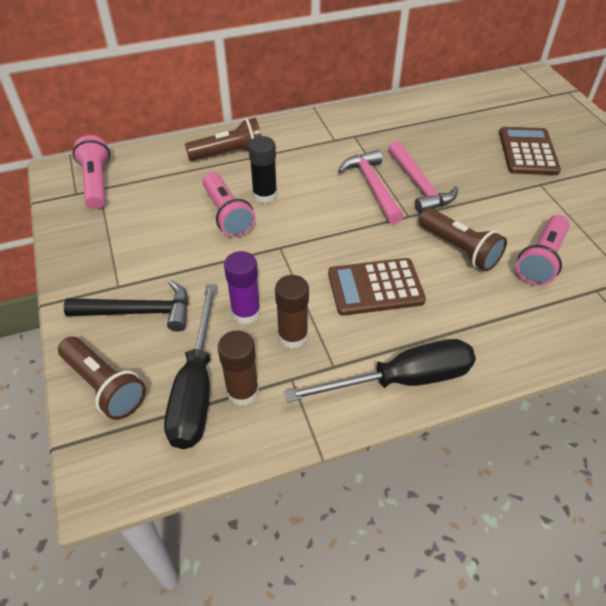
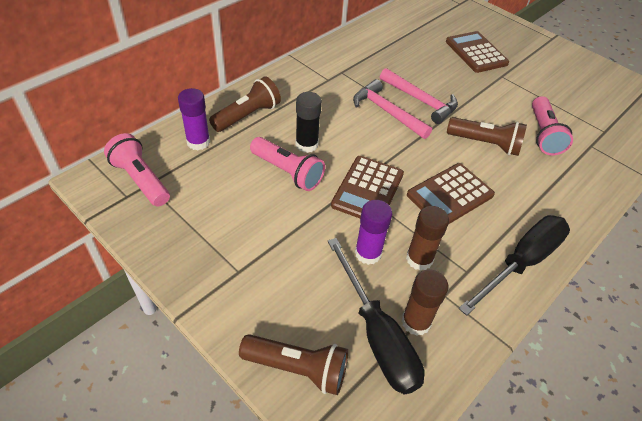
camera: 30 degrees left, 0 degrees up
(138, 312) = (276, 288): black hammer -> none
(168, 165) = (198, 142): none -> purple glue stick
(292, 255) = (368, 190): none -> brown calculator

